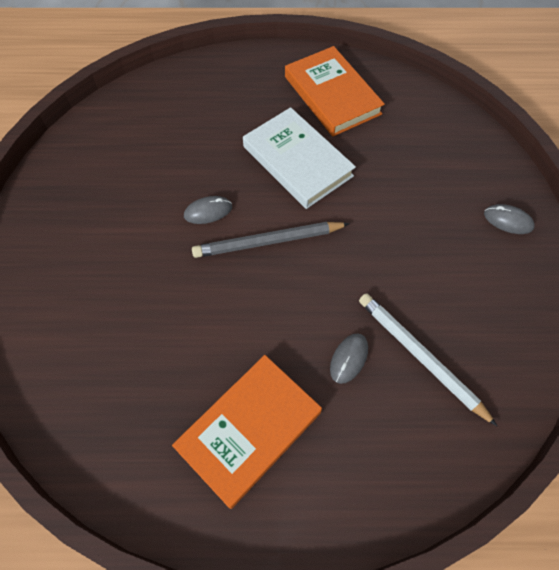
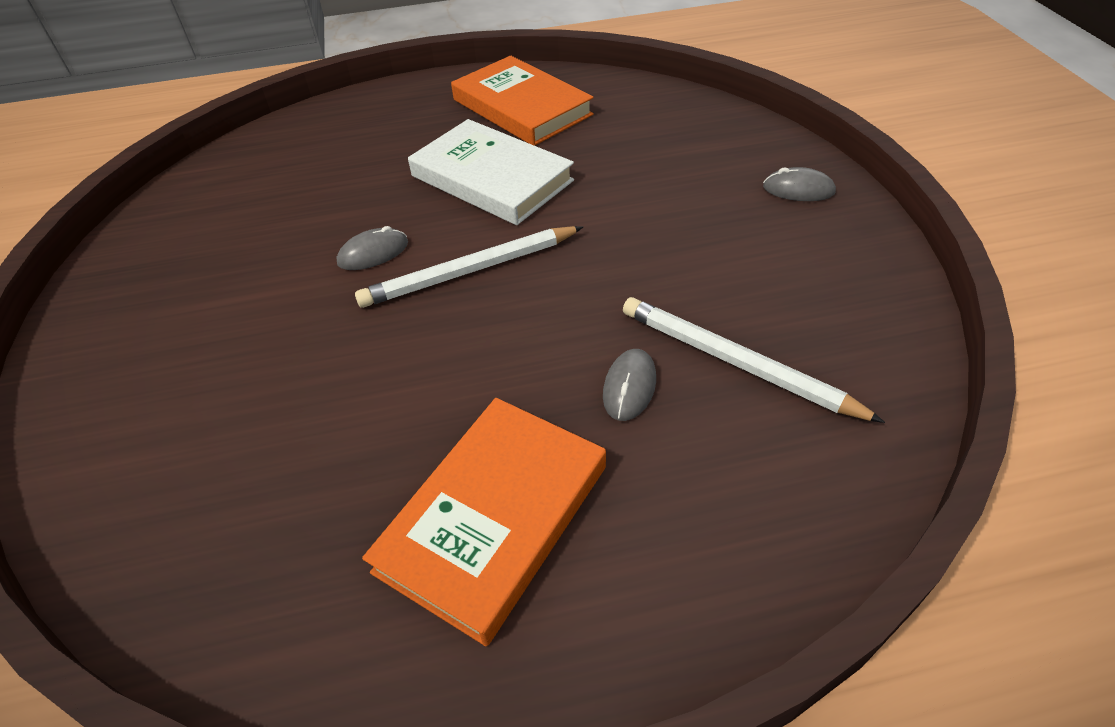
camera: 10 degrees left, 15 degrees down
(268, 241) = (470, 271): grey pencil -> white pencil

